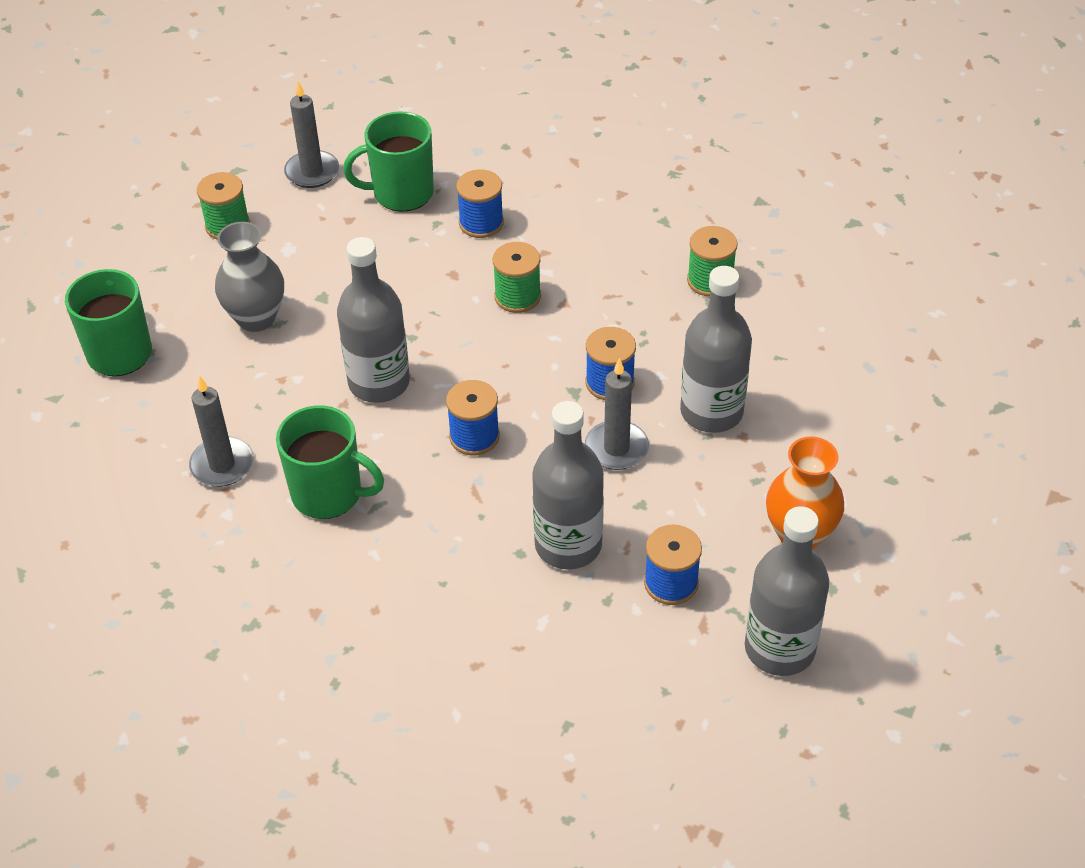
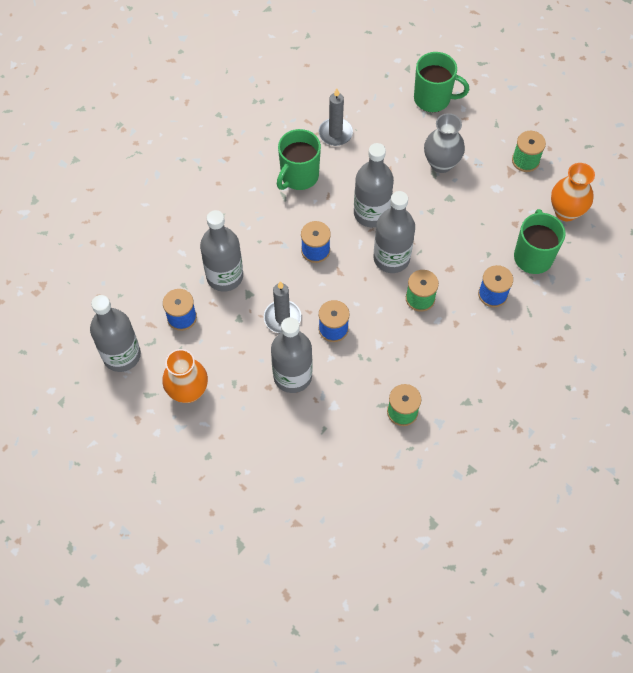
camera: 105 degrees right, 15 degrees up
(312, 172) = (566, 211): grey candle -> orange vase
(457, 342) = (391, 258): none -> grey bottle

